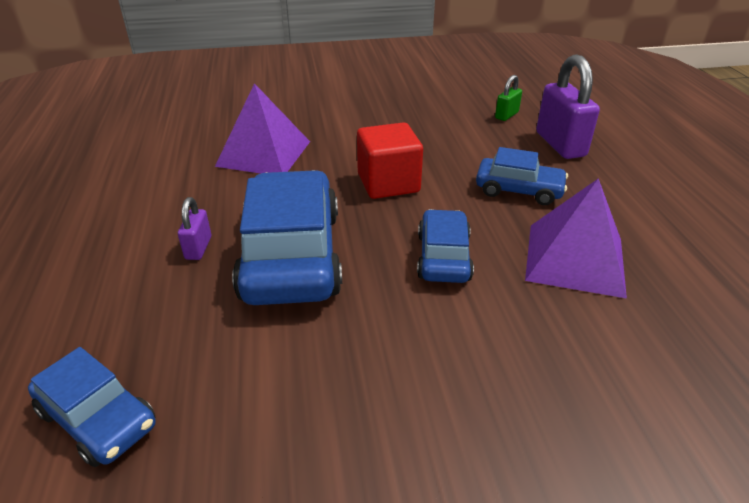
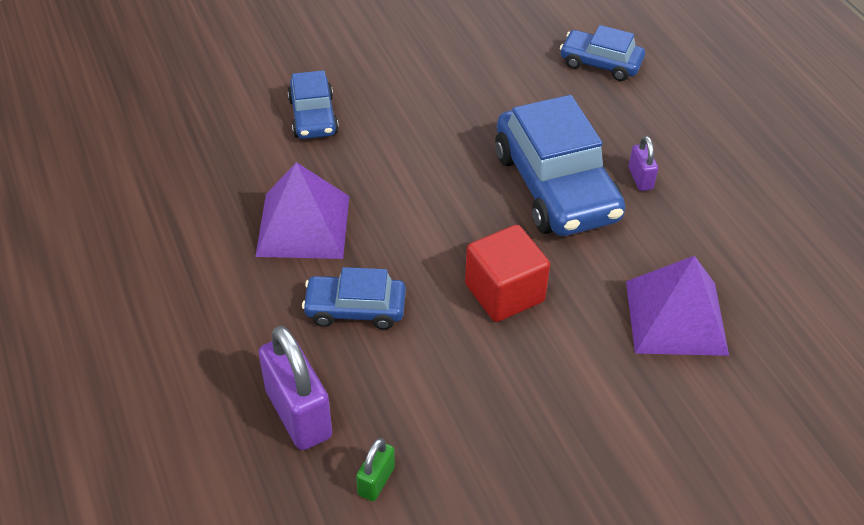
camera: 165 degrees right, 10 degrees up
(443, 257) = (422, 207): blue car -> blue car (313, 116)

